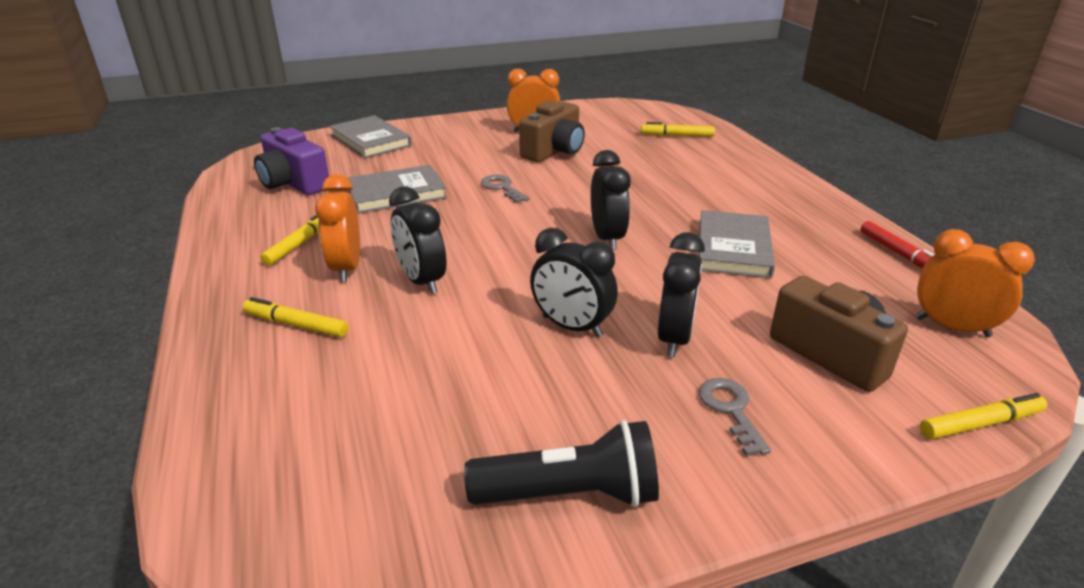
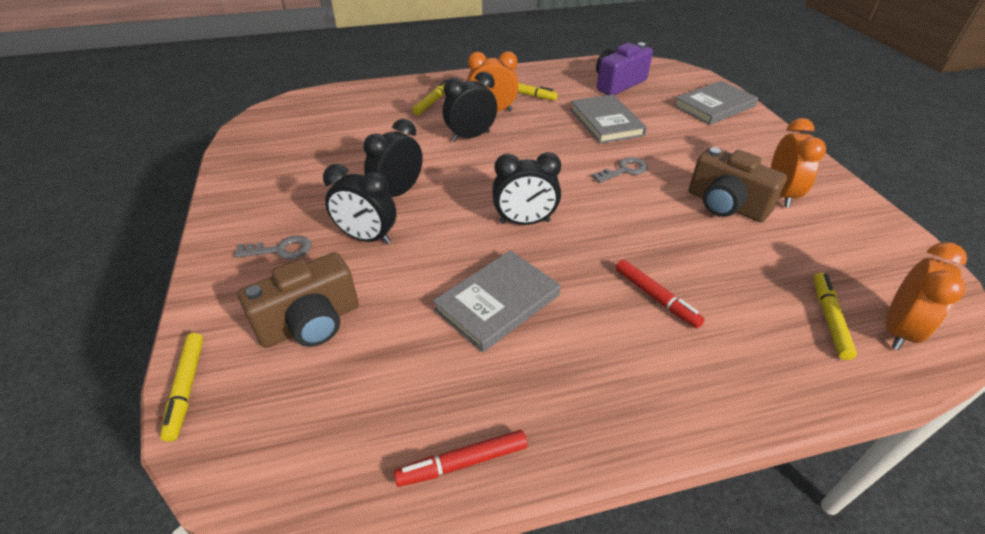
camera: 95 degrees right, 10 degrees up
(569, 494) = (256, 181): black flashlight -> none
(687, 184) = (655, 298): none -> red marker
(733, 248) = (497, 302): grey book -> grey book turned 60 degrees counterclockwise
(952, 327) = (307, 440): orange clock -> orange clock (897, 330)

